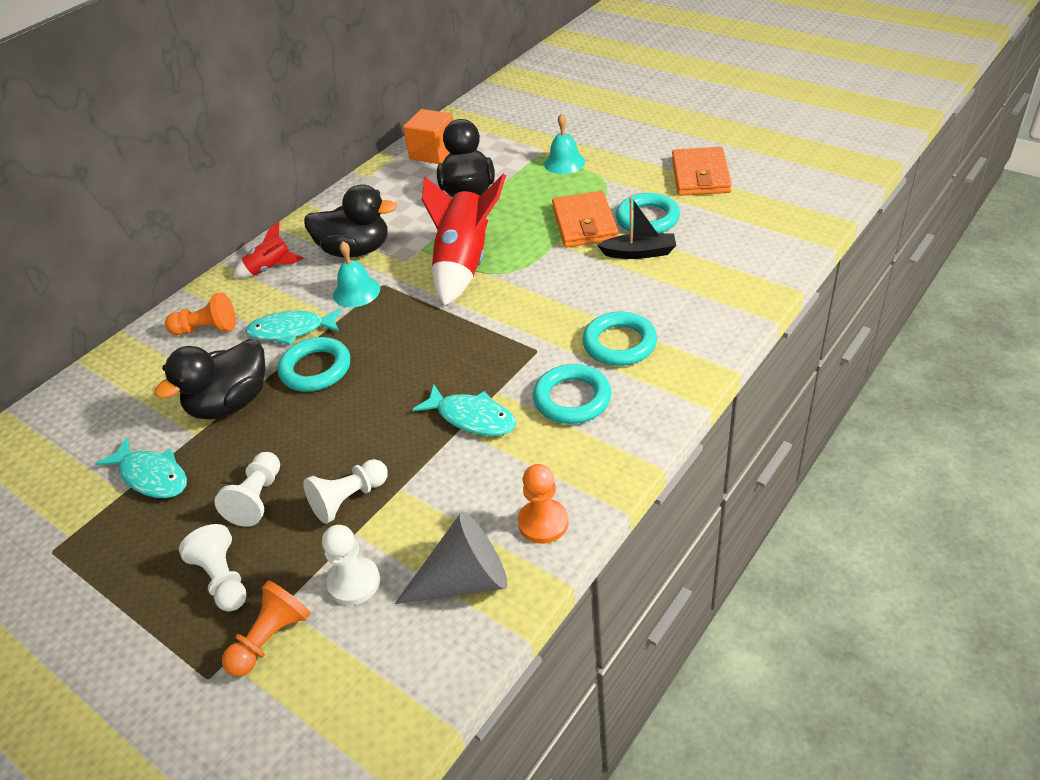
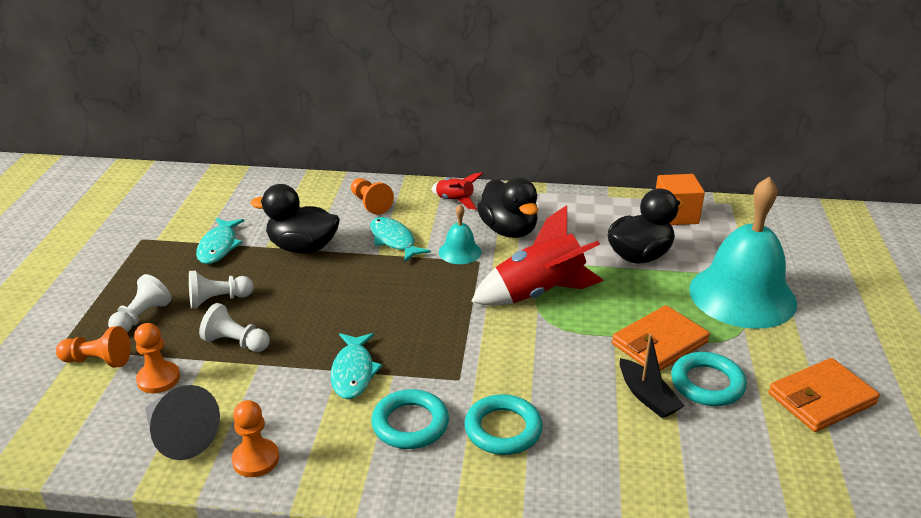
camera: 55 degrees right, 10 degrees down
(316, 369) = (360, 270): turquoise ring -> none
(354, 582) = (158, 379): white pawn -> orange pawn
(564, 162) = (742, 295): turquoise bell -> turquoise bell, size x2.26

